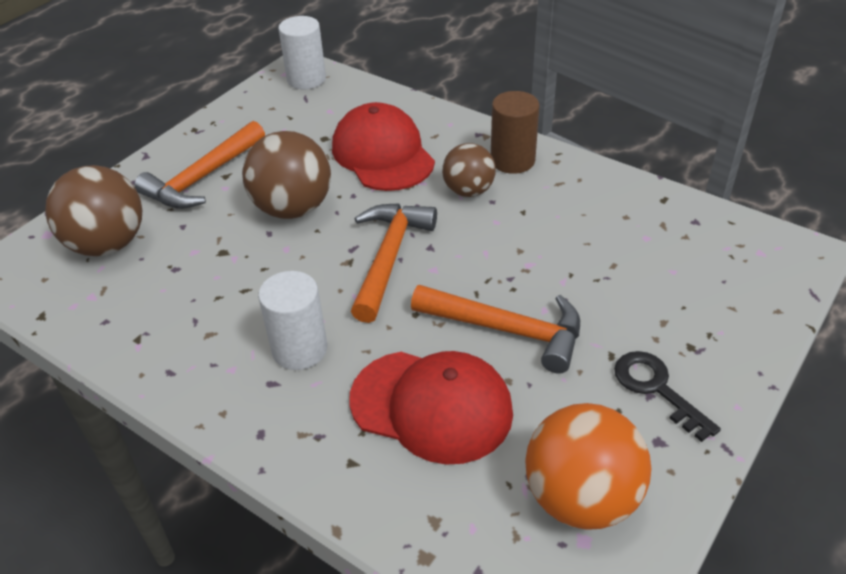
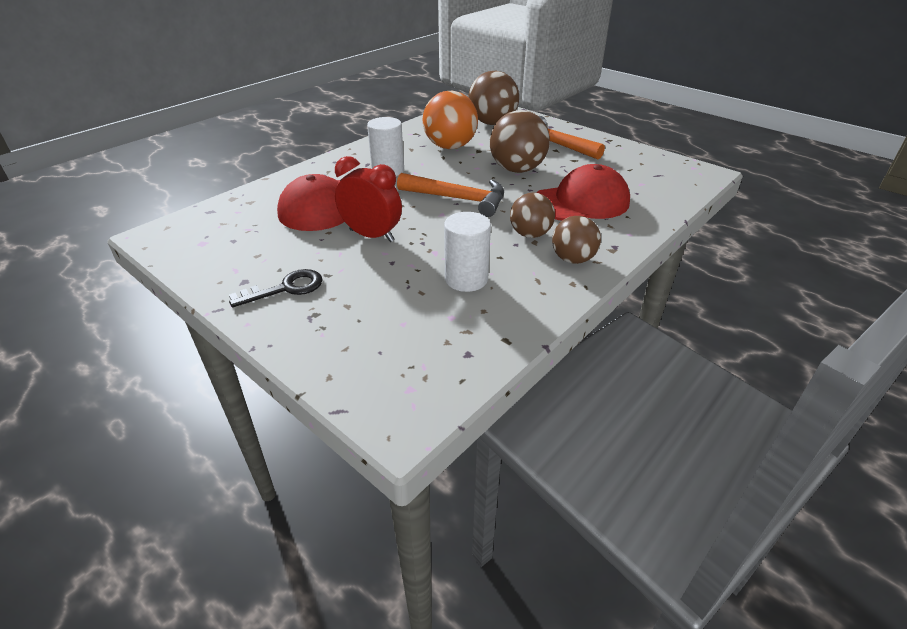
camera: 95 degrees right, 5 degrees down
(306, 79) = (687, 175): white cylinder -> white cylinder (466, 279)
(507, 330) = (371, 235): orange hammer -> red clock
(512, 160) = (573, 259): brown cylinder -> brown ball
(581, 498) = (227, 245): orange ball -> orange ball (450, 146)

